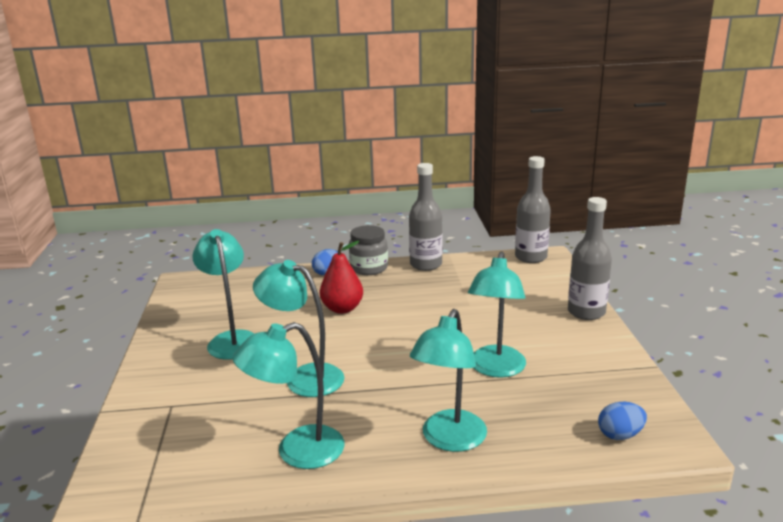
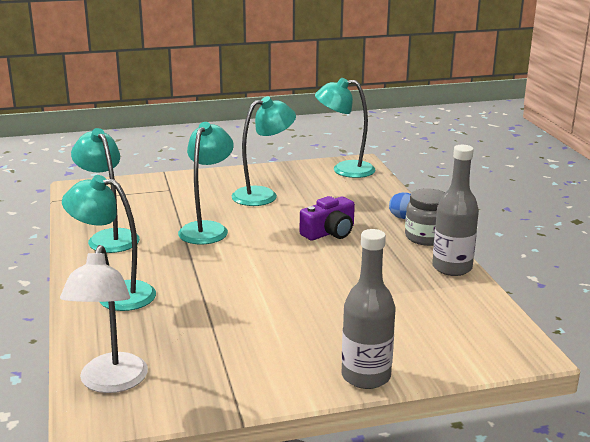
camera: 80 degrees right, 0 degrees up
(342, 309) = (329, 232): red pear -> purple camera
(495, 369) = (226, 315): turquoise lamp -> turquoise lamp (344, 169)
(530, 257) = (515, 338): grey bottle -> none
(620, 435) = (111, 383): blue egg -> white lamp

